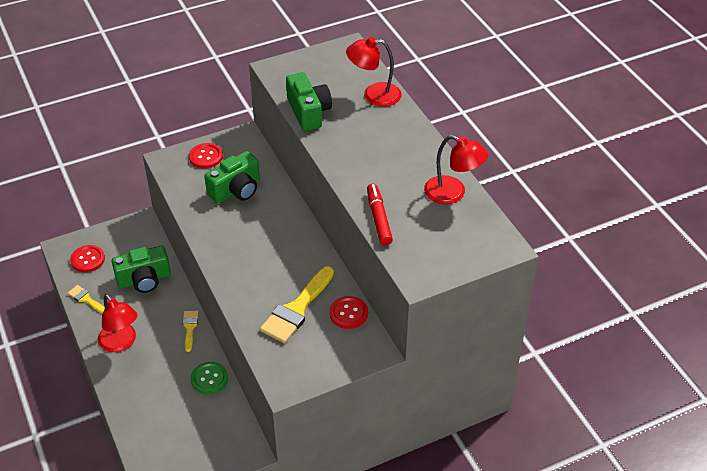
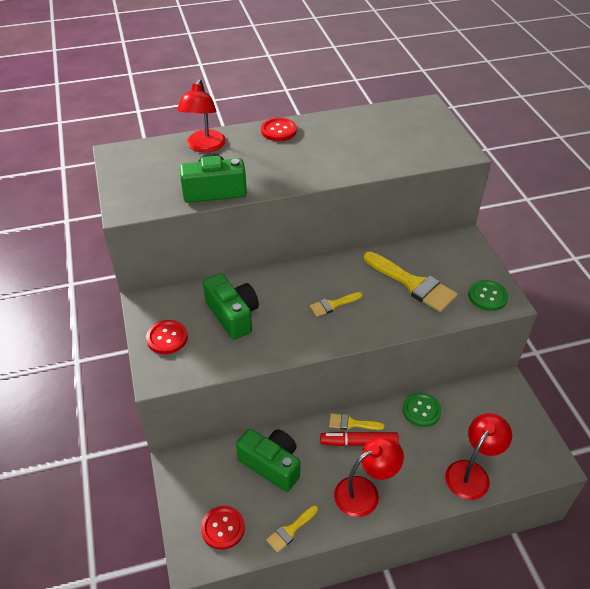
camera: 80 degrees left, 0 degrees up
(144, 279) = (271, 465): green camera -> green camera turned 45 degrees counterclockwise
(258, 252) = (333, 305): none -> yellow brush
(289, 369) = (487, 296): none -> green button
(348, 313) = (421, 250): red button -> red button (278, 131)
(379, 218) = (385, 164): red marker -> red marker (359, 442)
(453, 193) = (358, 121): red lamp -> red lamp (472, 473)

